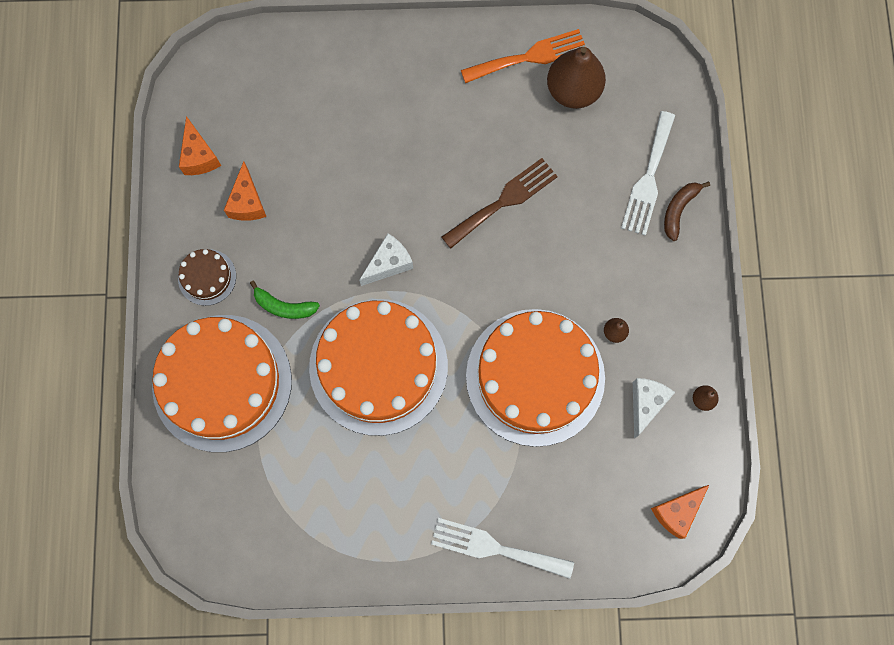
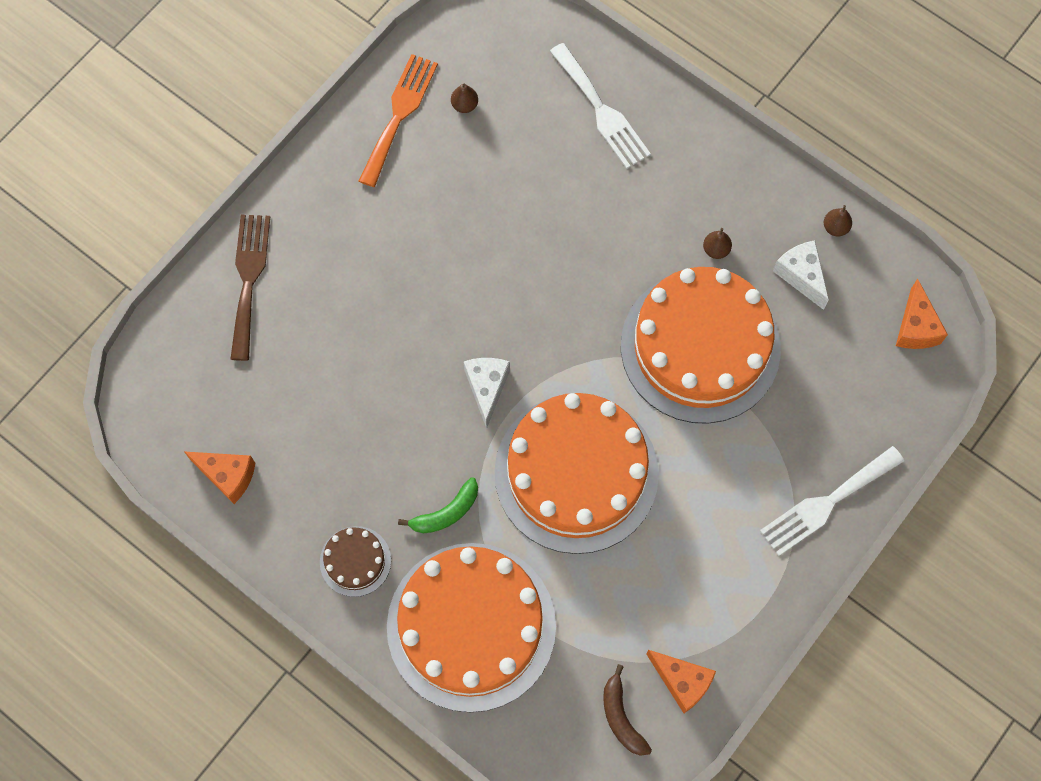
camera: 50 degrees left, 5 degrees down
(247, 202) = (314, 467): orange cheese -> orange cheese (682, 682)
(504, 201) = (515, 244): brown fork -> brown fork (249, 279)
(573, 91) = (464, 105): brown pear -> brown pear, size x0.41
(678, 210) = (651, 110): brown banana -> brown banana (621, 717)

